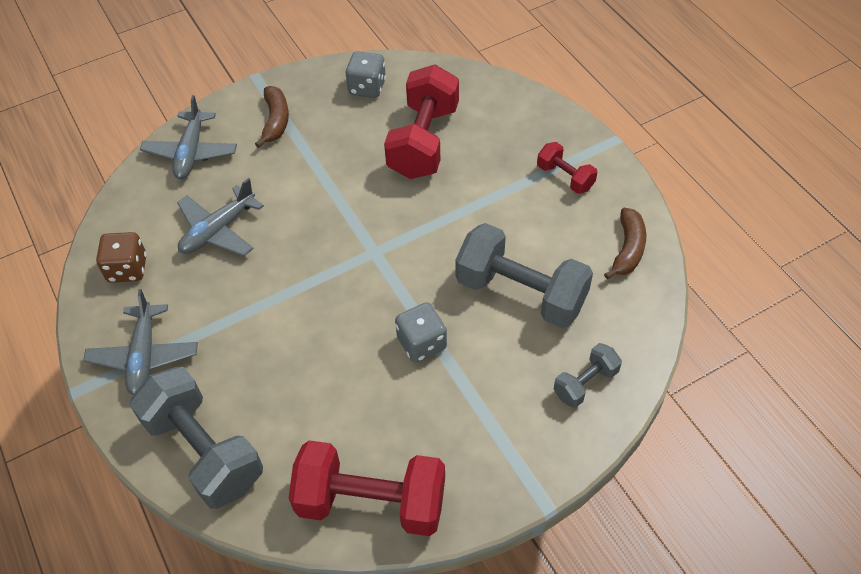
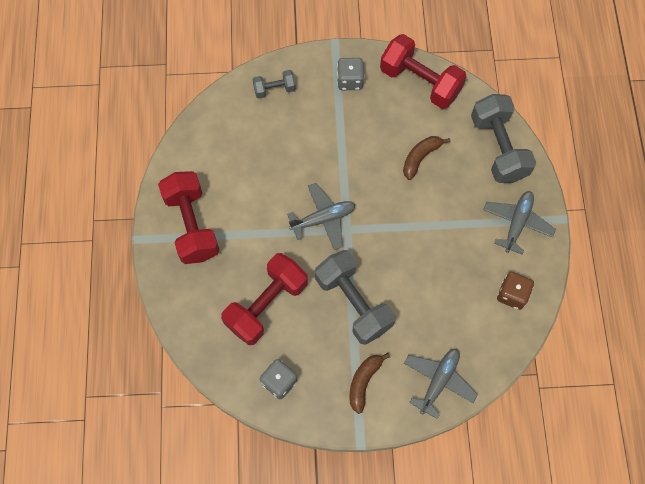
camera: 155 degrees left, 15 degrees up
(218, 230) = (442, 297): grey plane -> grey plane (323, 219)
(421, 343) = (350, 154): grey dice -> grey dice (350, 81)
(521, 293) = (274, 157): grey dumbbell -> grey dumbbell (353, 303)
(565, 177) = (192, 225): red dumbbell -> red dumbbell, size x1.97
(628, 249) = (192, 155): brown banana -> brown banana (420, 157)

